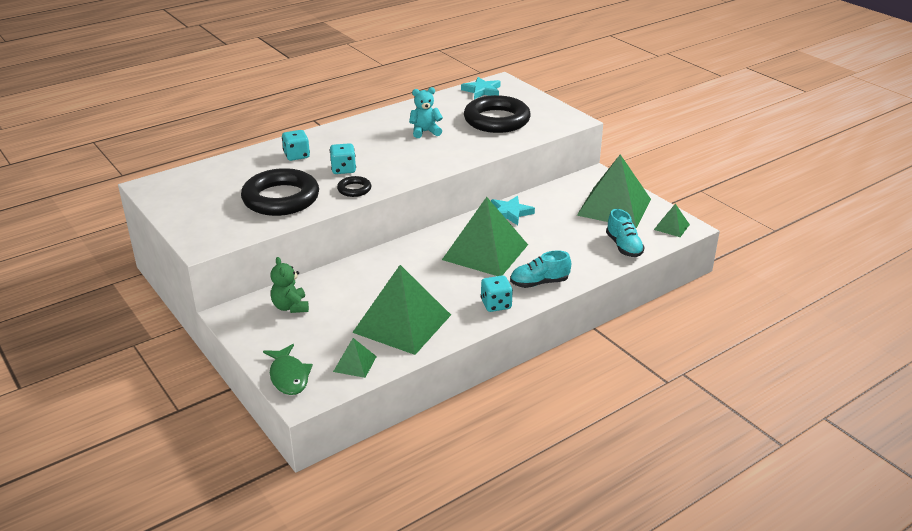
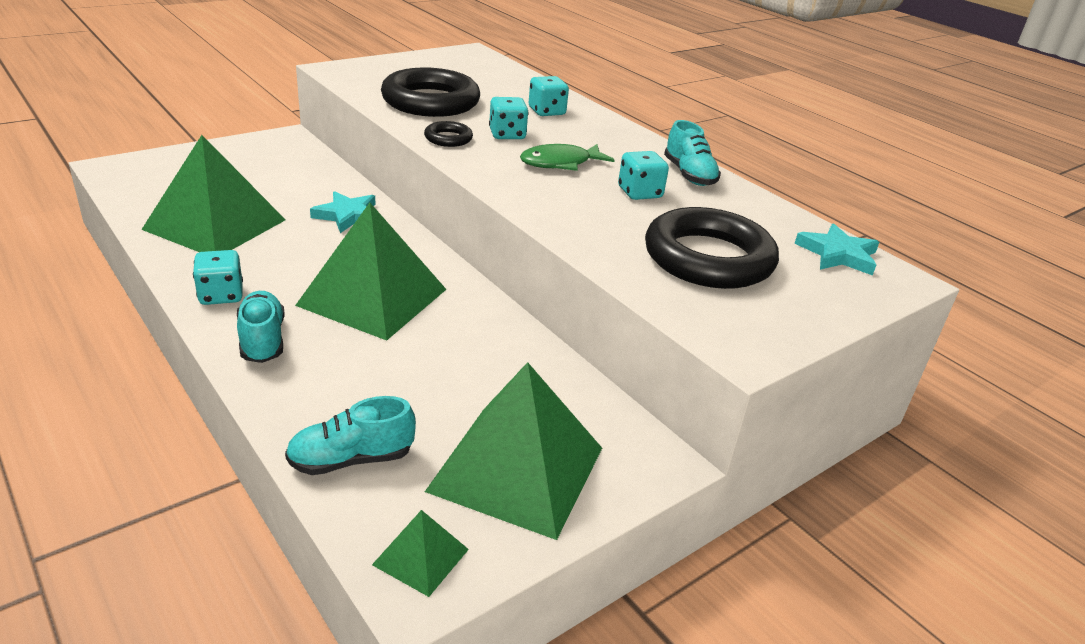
camera: 85 degrees right, 0 degrees up
(289, 376) = (154, 161): green fish -> green fish (560, 163)
(290, 307) = (287, 164): green teddy bear -> none
(355, 364) = (150, 194): green pyramid -> none
(396, 117) = (689, 175): none -> turquoise shoe
(425, 132) = (640, 193): turquoise teddy bear -> turquoise dice
(510, 213) = (495, 331): turquoise star -> turquoise star (348, 215)

